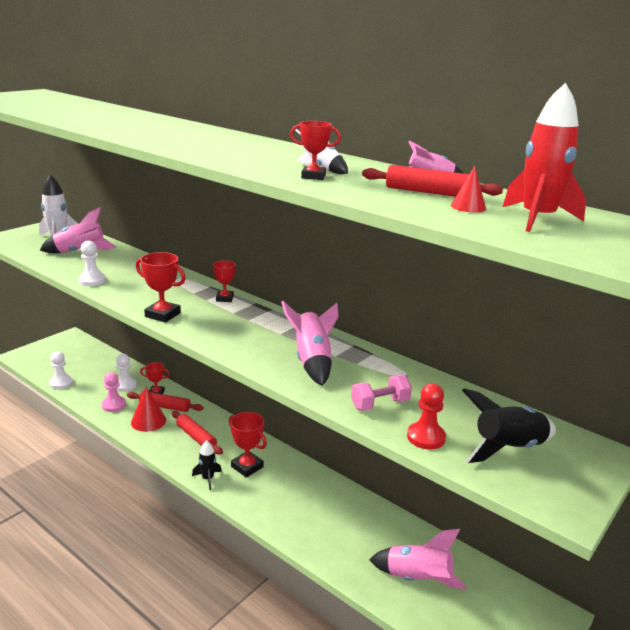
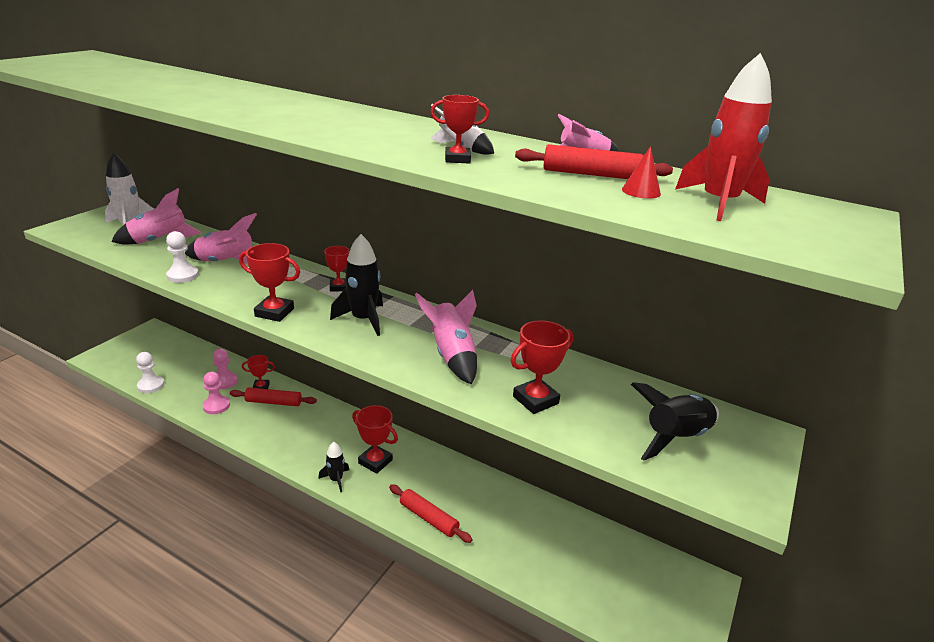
camera: 10 degrees left, 5 degrees up
(125, 385) = (225, 381): white pawn -> pink pawn
(148, 421) = (258, 420): red cone -> none
(196, 437) = (315, 434): red rolling pin -> red rolling pin (428, 518)
(239, 326) = (363, 320): none -> black rocket
(380, 404) = (535, 400): pink dumbbell -> red trophy
(417, 579) = (571, 563): pink rocket -> pink rocket (225, 263)
(426, 437) = (592, 434): red pawn -> none

